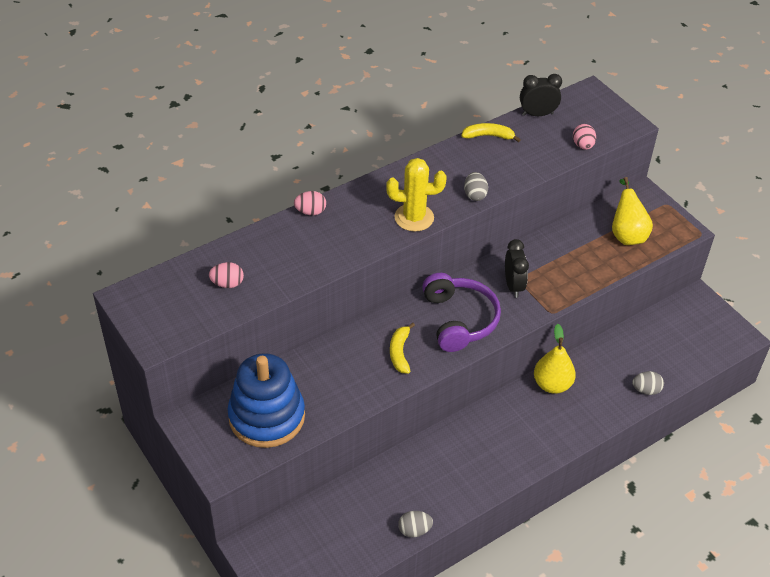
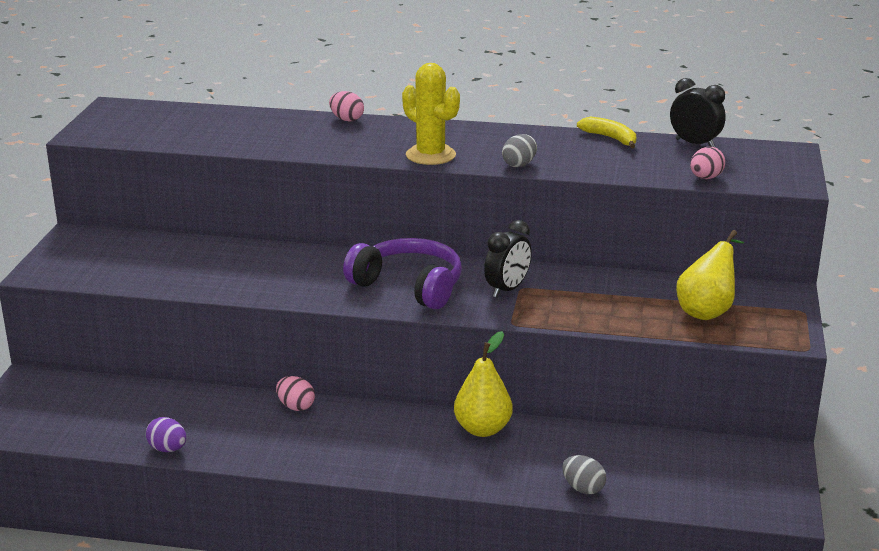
camera: 45 degrees right, 20 degrees down
(227, 284) = (198, 128): pink egg -> pink egg (296, 406)
(267, 417) = (132, 261): blue stacking toy -> none
(400, 352) = (314, 279): yellow banana -> none
(414, 530) = (168, 449): grey egg -> purple egg
(459, 320) = (409, 286): purple headphones -> purple headphones turned 90 degrees counterclockwise

